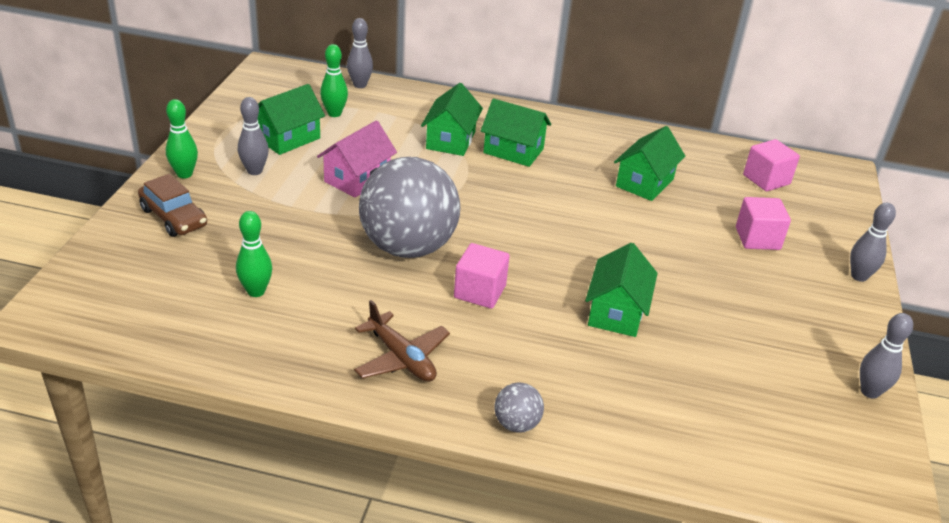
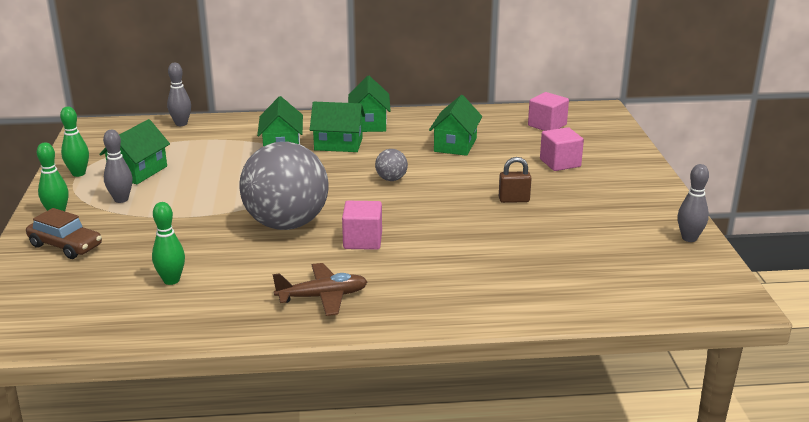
camera: 15 degrees left, 10 degrees down
(334, 113) = (170, 147): green bowling pin -> green bowling pin (78, 173)
(357, 179) = (216, 187): pink house -> none
(401, 358) = (322, 297): brown plane -> brown plane turned 45 degrees counterclockwise
(516, 424) = (439, 317): grey ball -> grey ball (391, 179)
(616, 312) = (478, 230): green house -> green house (369, 123)
(678, 278) = (514, 200): none -> brown padlock
(859, 276) = (645, 171): grey bowling pin -> none

